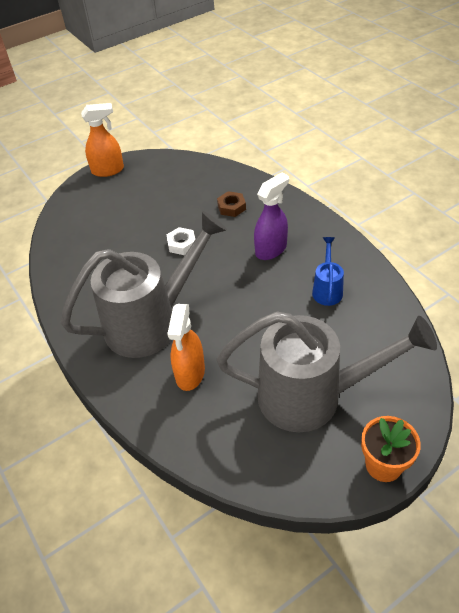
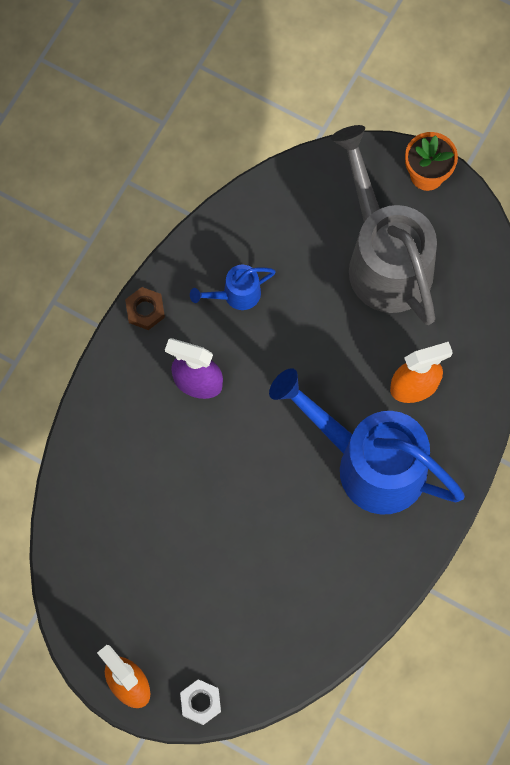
camera: 120 degrees left, 25 degrees up
(151, 322) = (369, 463): grey watering can -> blue watering can
(182, 244) = (234, 494): white nut -> white nut (200, 702)
(231, 207) = (139, 466): brown nut -> brown nut (145, 310)

